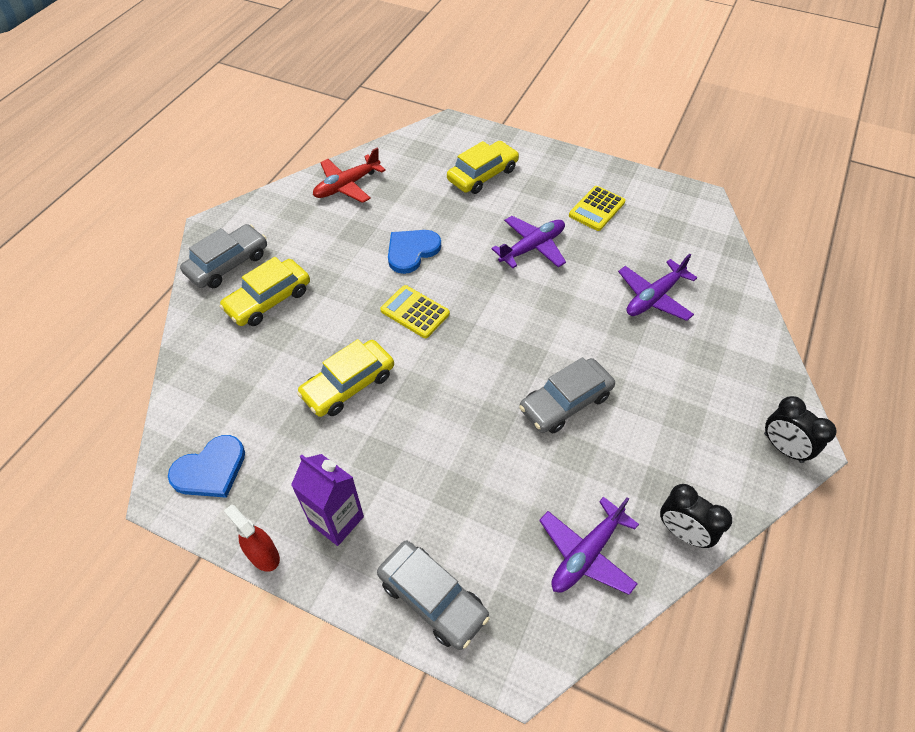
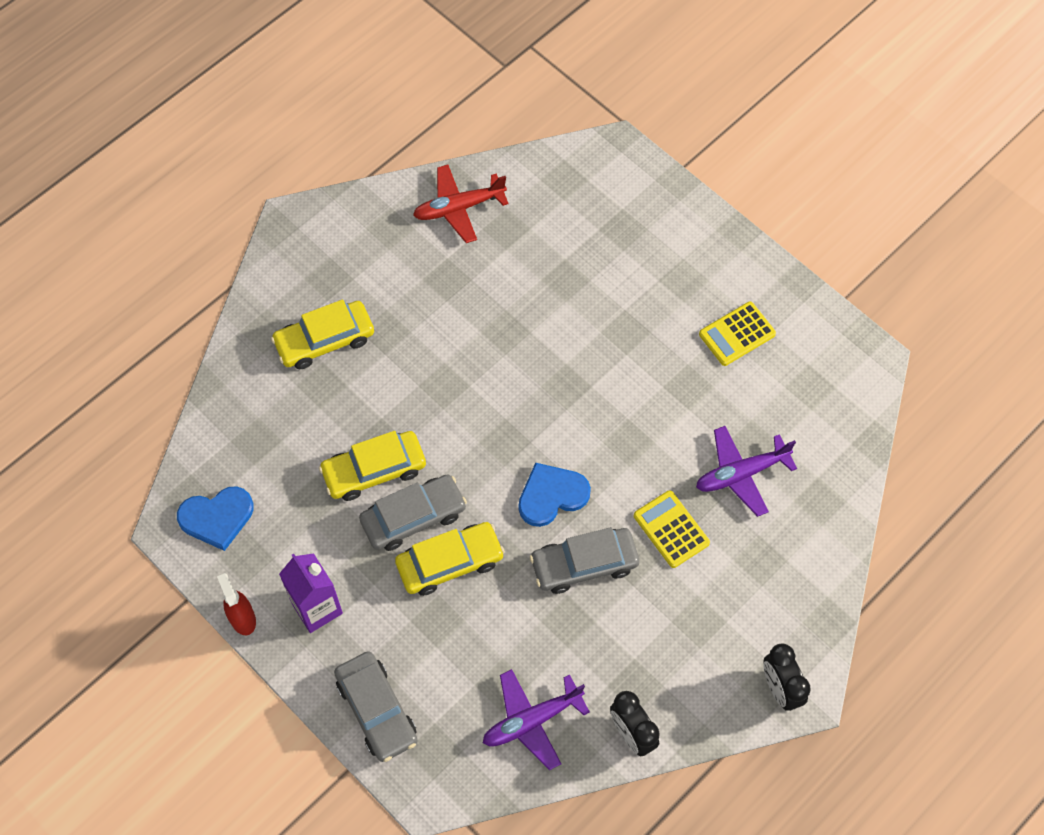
camera: 20 degrees right, 10 degrees up
(228, 264) = (295, 278): grey car -> grey car (413, 517)
(411, 251) = (498, 325): blue heart -> blue heart (551, 495)
(415, 312) = (472, 406): yellow calculator -> yellow calculator (671, 529)
(482, 175) = (624, 241): yellow car -> yellow car (450, 563)
(532, 247) = (636, 364): purple plane -> none

